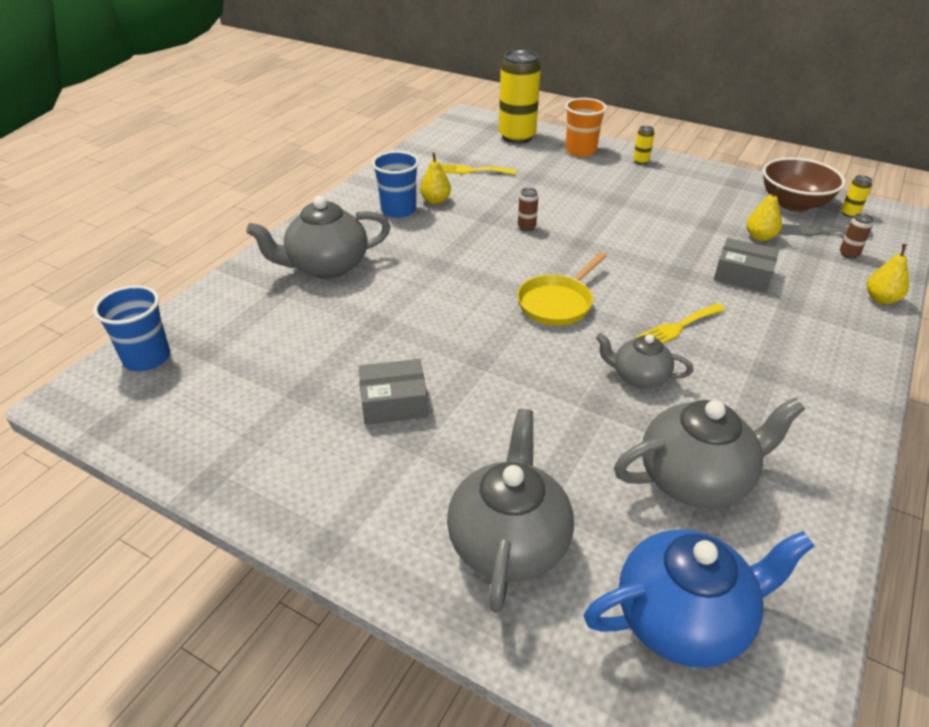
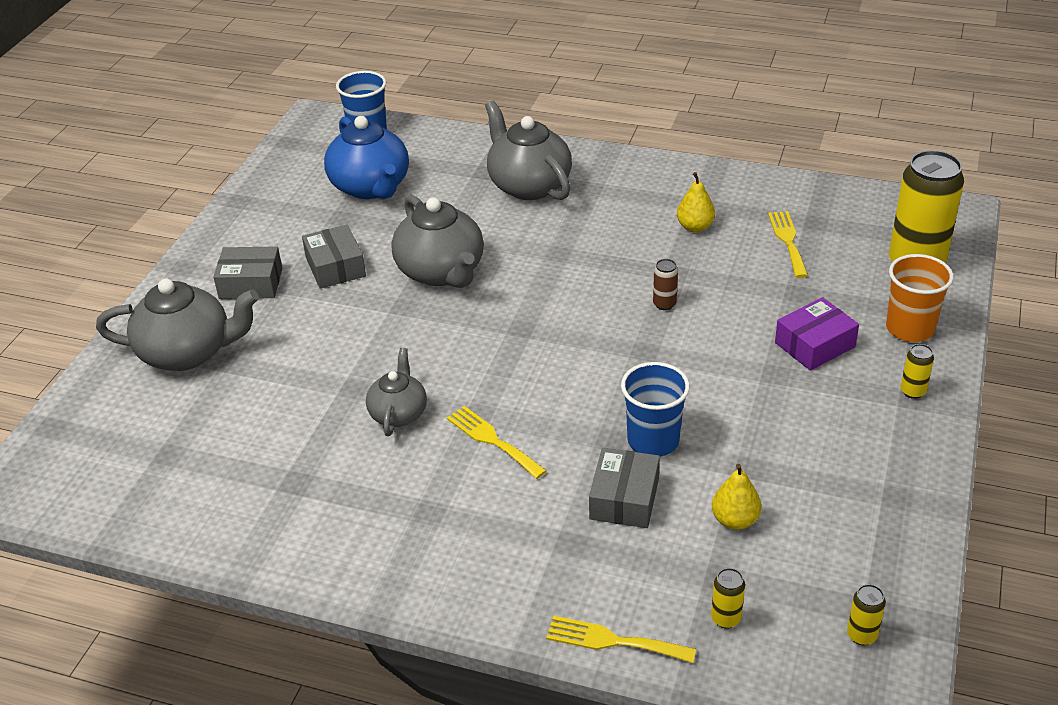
camera: 80 degrees right, 0 degrees up
(393, 476) = (251, 283): none -> grey box
(398, 210) = (660, 205): blue cup -> blue cup (653, 440)
(557, 303) = (512, 345): yellow pan -> none
(589, 181) = (815, 345): none -> purple box
(683, 619) = (116, 450): blue teapot -> blue teapot (371, 187)
(695, 478) = (261, 456): grey teapot -> grey teapot (441, 272)
(794, 204) = (861, 566): brown bowl -> none
(818, 232) = (780, 588): grey fork -> none
(848, 254) = (726, 618): brown can -> yellow can
(881, 299) = (613, 641): yellow pear -> yellow fork

